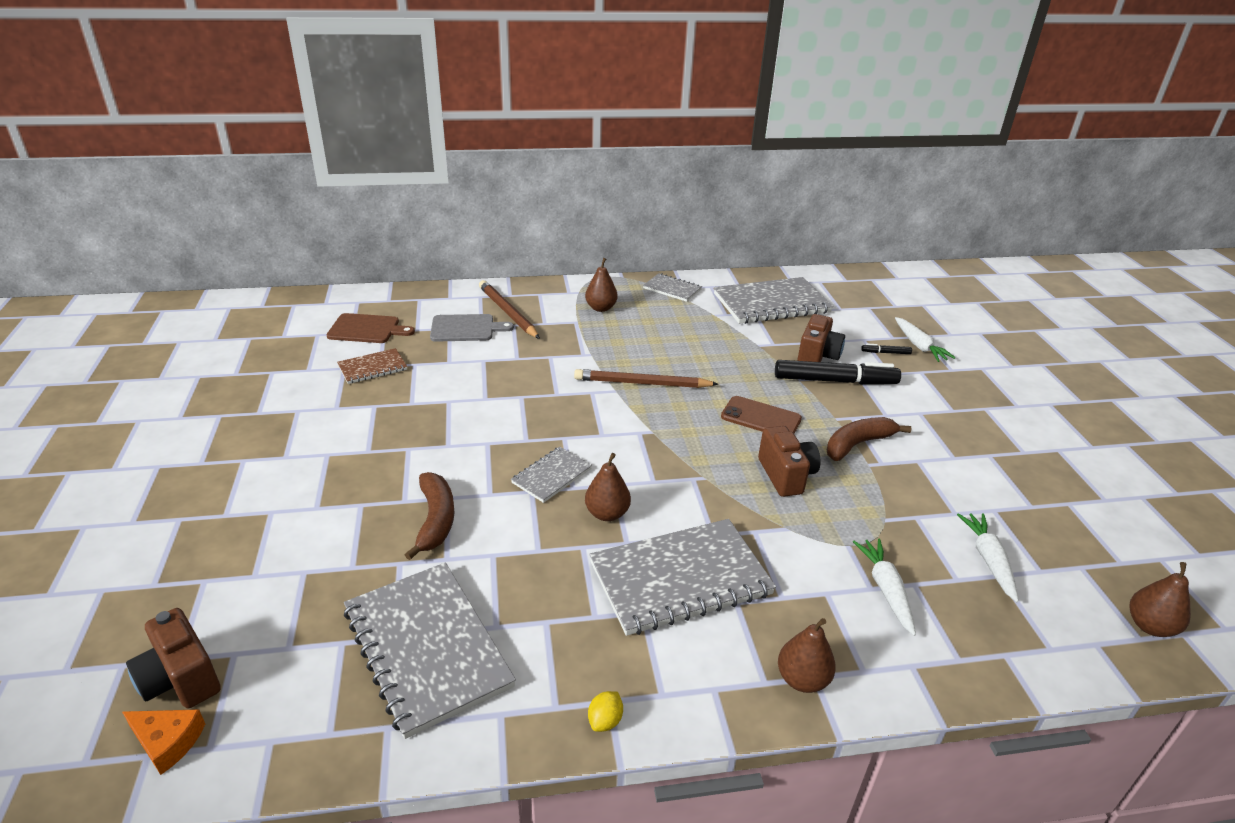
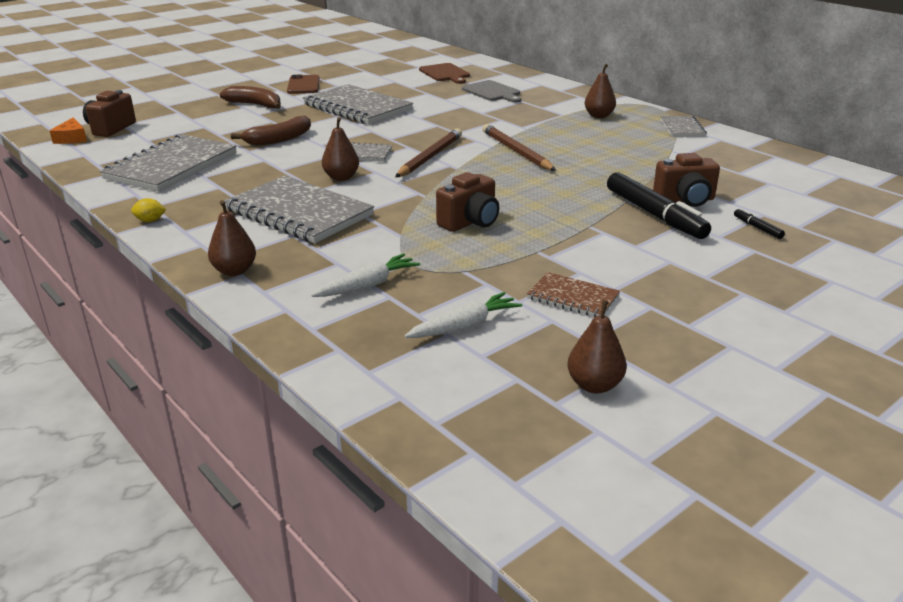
camera: 60 degrees right, 5 degrees down
(372, 368) = (406, 86): brown notebook -> brown notebook (573, 297)
(508, 312) = (535, 95): brown pencil -> brown pencil (430, 157)
(761, 418) = (538, 198): brown phone -> brown phone (303, 85)
(771, 303) = (743, 165): grey notebook -> grey notebook (357, 107)
(857, 444) = (563, 242): brown banana -> brown banana (255, 105)
(919, 346) = (809, 241): white carrot -> none
(1150, 626) = (462, 428): brown pear -> brown pear (594, 385)

